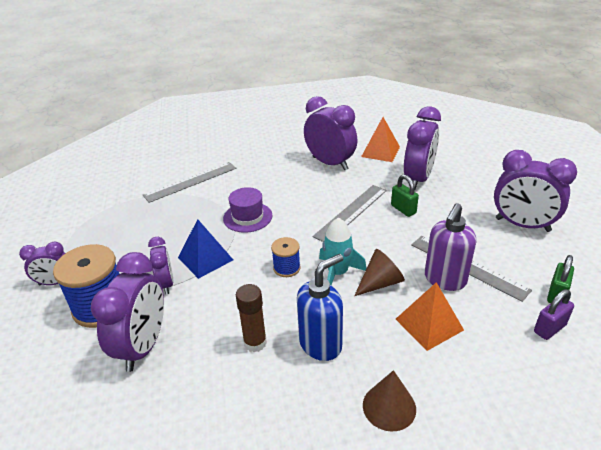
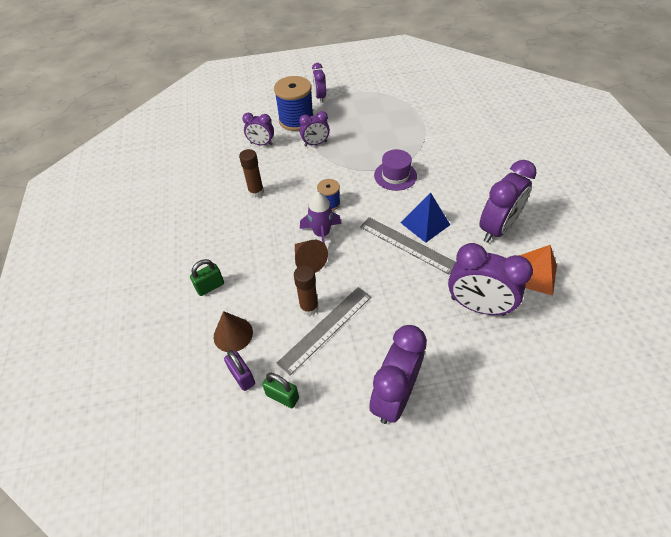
camera: 90 degrees right, 15 degrees up
(143, 346) = (261, 144): purple clock -> purple clock, size x0.57
(191, 181) = (445, 136): grey ruler -> none
(205, 258) = (341, 158): blue pyramid -> blue pyramid (425, 223)
(321, 344) = (249, 225): blue soap dispenser -> none
(338, 273) = (321, 234): turquoise rocket -> purple rocket
(389, 406) = (193, 259): brown cone -> brown cone (233, 334)
(403, 209) = (416, 286): green padlock -> green padlock (210, 286)
(429, 324) = (259, 289): orange pyramid -> none
(445, 280) = (309, 307): purple soap dispenser -> brown glue stick

